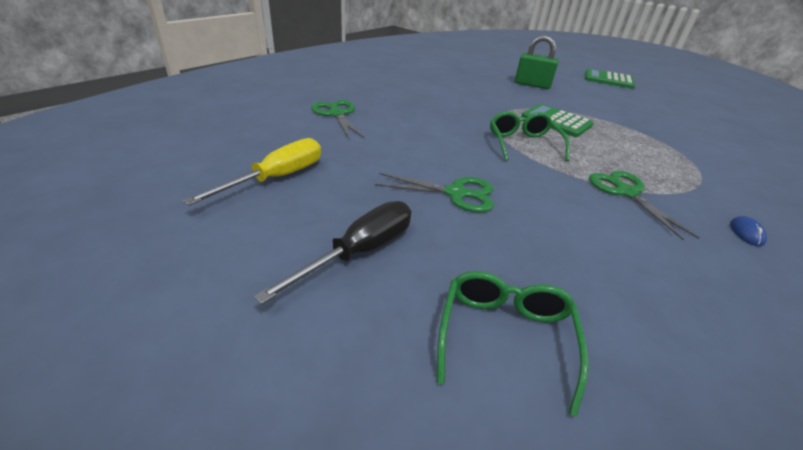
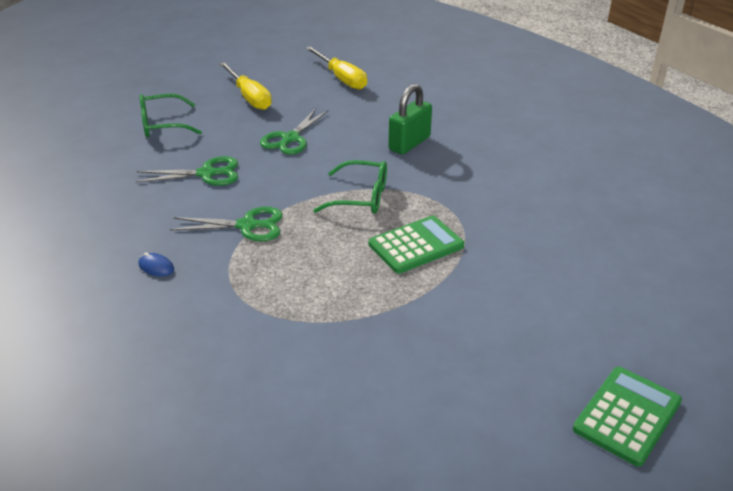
camera: 110 degrees right, 0 degrees up
(337, 114) = (451, 107): green scissors -> green scissors (207, 173)
(360, 252) = (249, 97): black screwdriver -> yellow screwdriver
(505, 337) = (163, 124): green glasses -> green glasses turned 135 degrees clockwise
(532, 85) = (567, 277): green padlock -> green padlock (409, 143)

